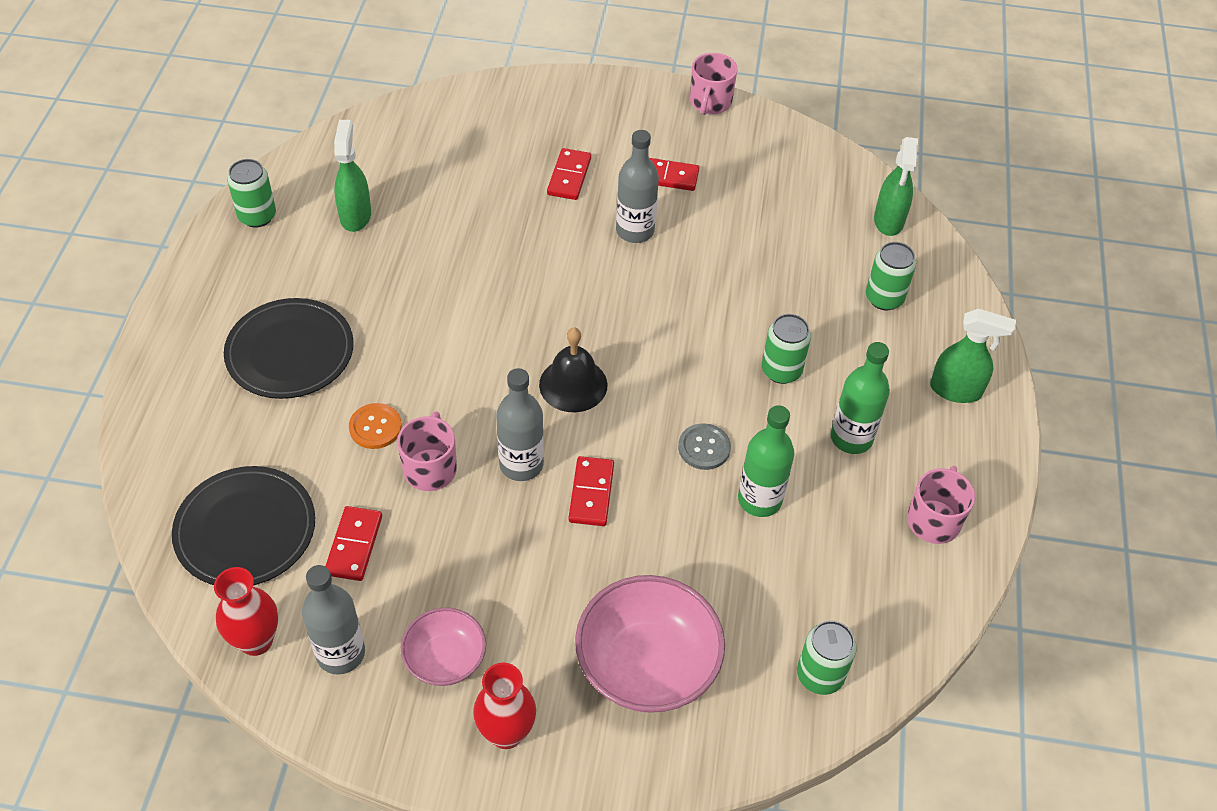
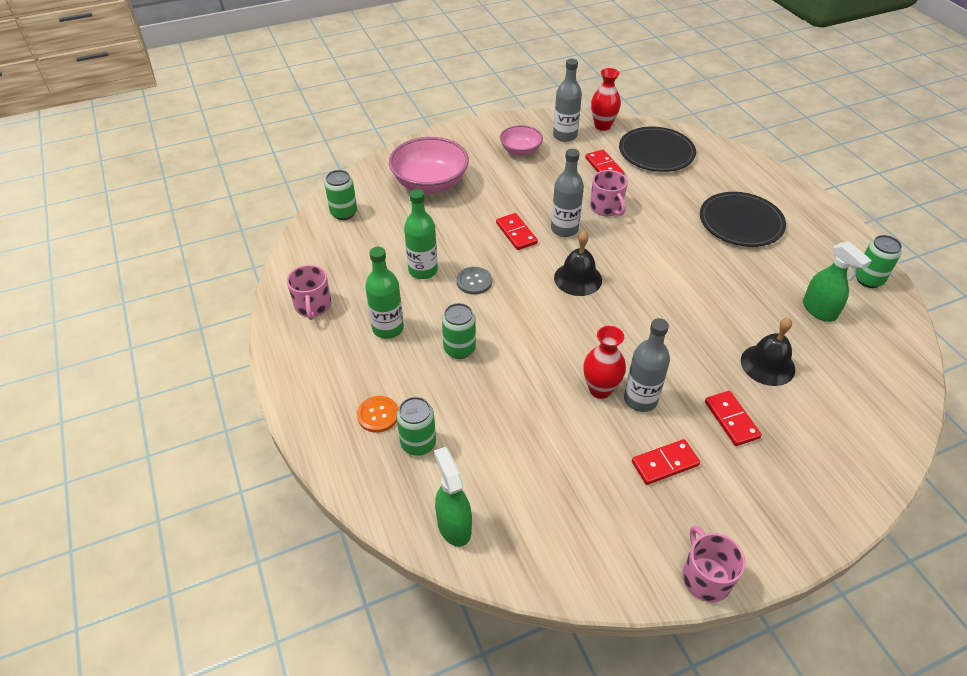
camera: 150 degrees right, 5 degrees down
(375, 427) = (654, 211): orange button -> orange button (378, 415)
(477, 198) = (767, 364): none -> black bell
(506, 733) = (472, 142): red vase -> red vase (600, 389)
(956, 390) = (330, 395): green spray bottle -> none

